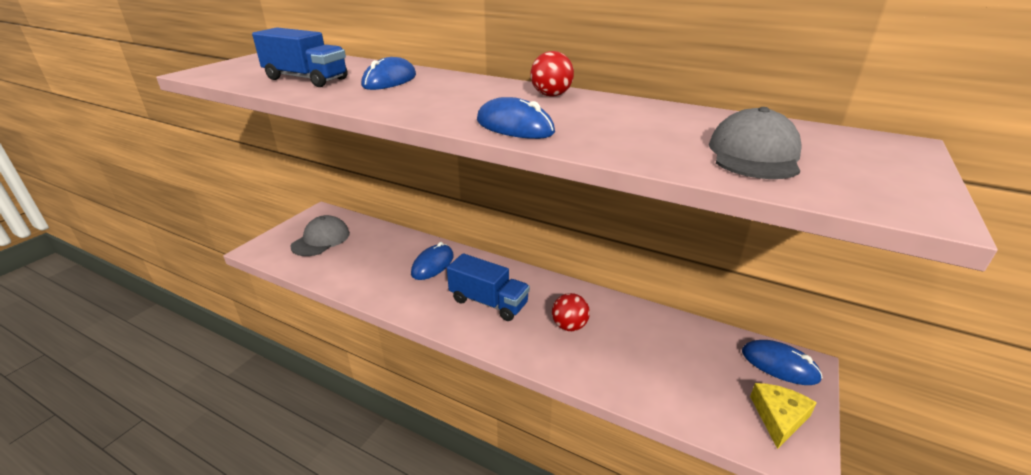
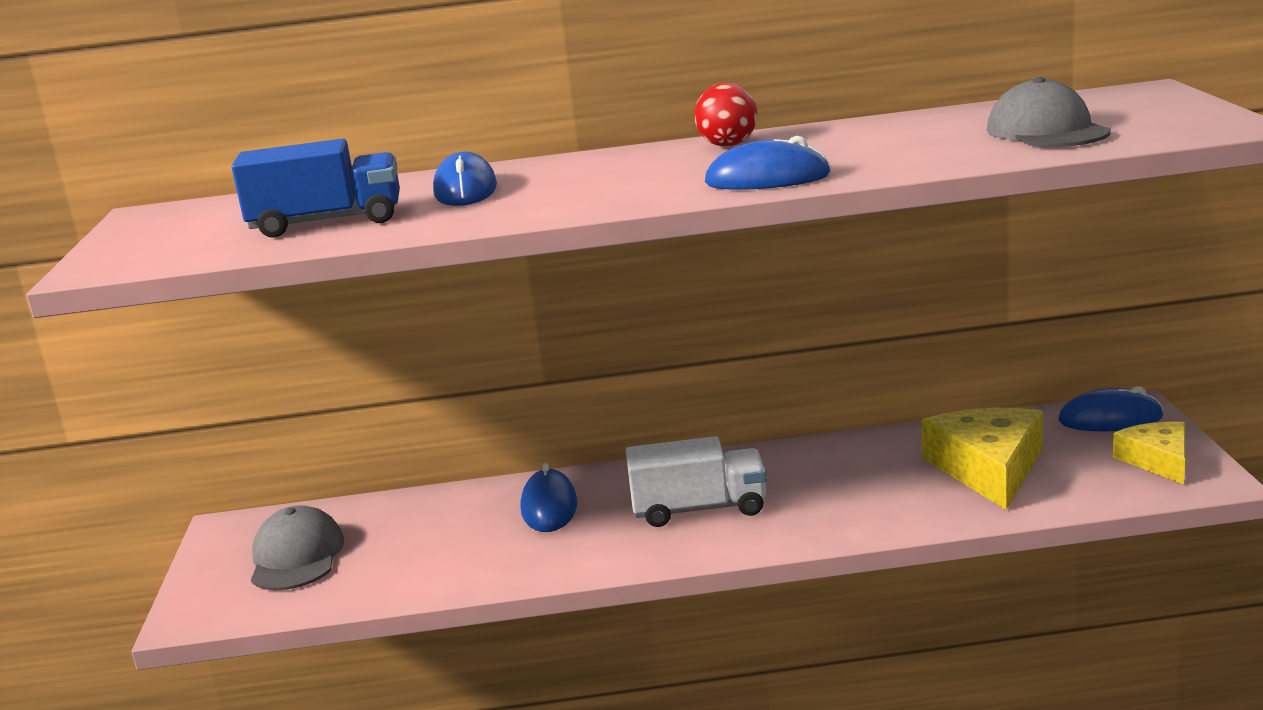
camera: 30 degrees left, 10 degrees down
(488, 302) = (699, 509): blue truck -> white truck
(569, 326) = (840, 485): red ball -> none
(661, 360) = (988, 468): none -> yellow cheese

